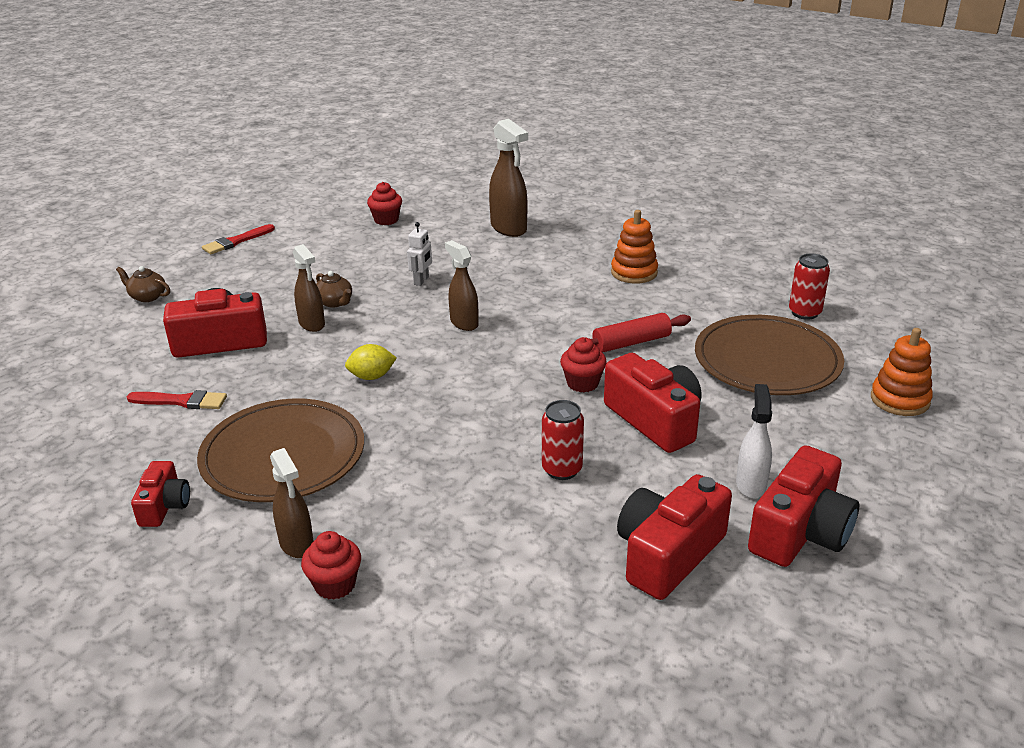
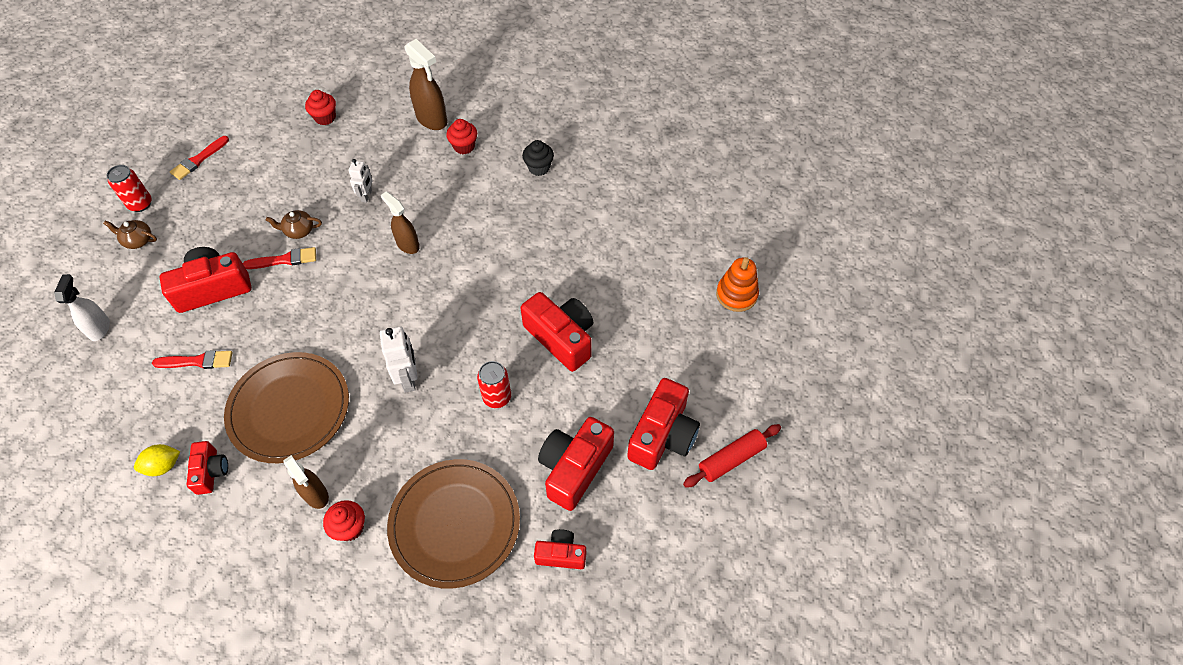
camera: 10 degrees left, 25 degrees up
(312, 324) = (284, 260): brown spray bottle -> red brush
(335, 302) = (299, 231): brown teapot -> brown teapot turned 135 degrees clockwise
(372, 376) = (343, 316): yellow lemon -> yellow lemon (163, 466)
(445, 440) = (408, 378): none -> white robot
(582, 383) = (506, 304): red cupcake -> red cupcake (464, 146)
(631, 343) = (540, 253): red rolling pin -> red rolling pin (731, 459)
(634, 272) = (539, 167): orange stacking toy -> black cupcake
(643, 651) = (561, 554): none -> red camera
(751, 484) = (630, 395): white spray bottle -> white spray bottle (100, 328)
(767, 360) = (643, 262): brown plate -> brown plate (455, 524)
(804, 313) = (672, 203): red can -> red can (140, 204)

